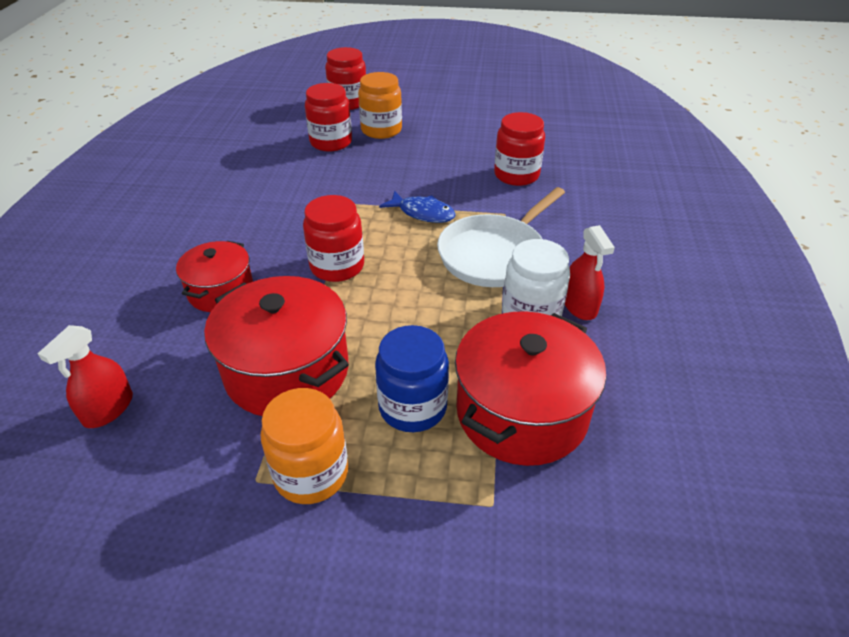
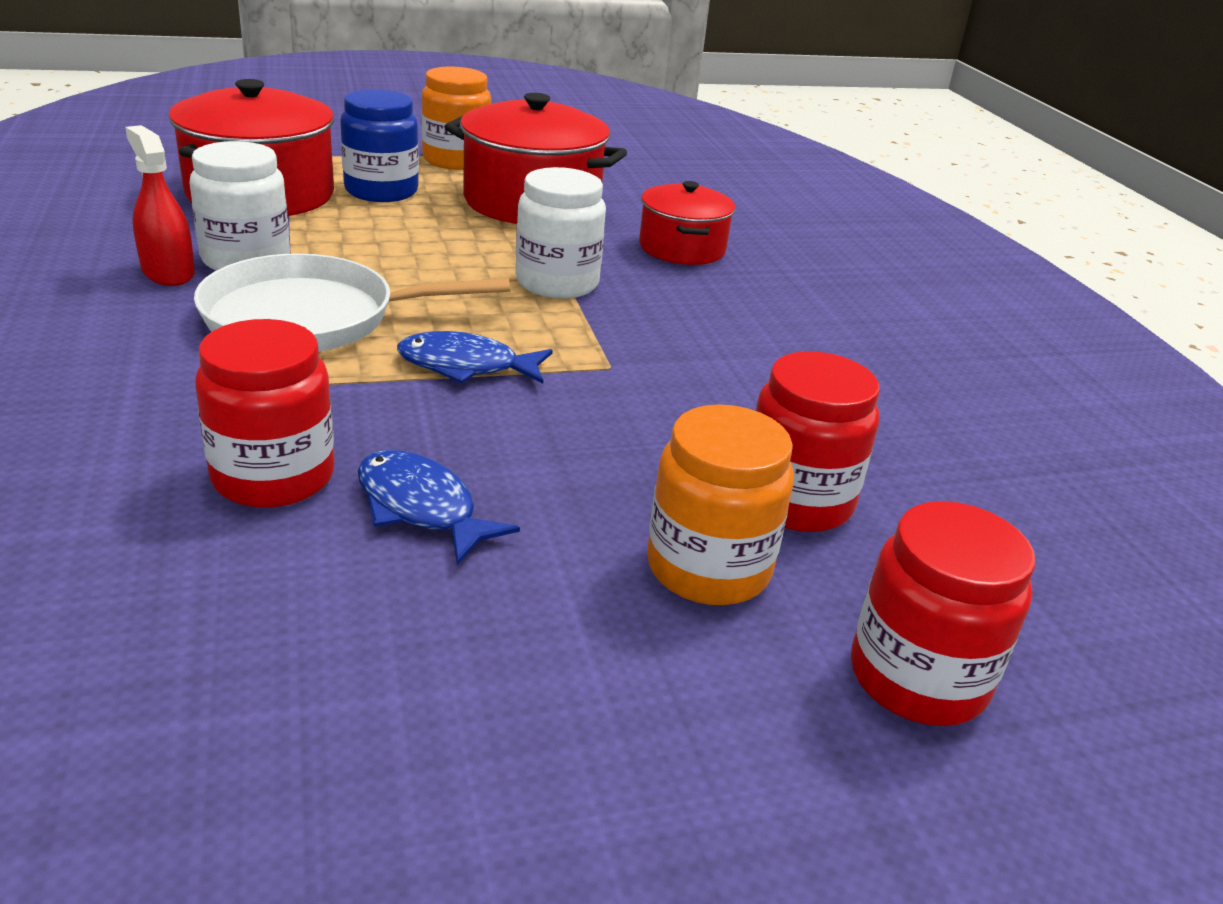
camera: 155 degrees right, 10 degrees down
(108, 409) = (672, 176): red spray bottle -> none
(337, 266) = (557, 283): red jar -> white jar
(465, 158) = (421, 508): none -> blue fish
(494, 254) = (310, 318): white pan -> white pan turned 120 degrees counterclockwise

